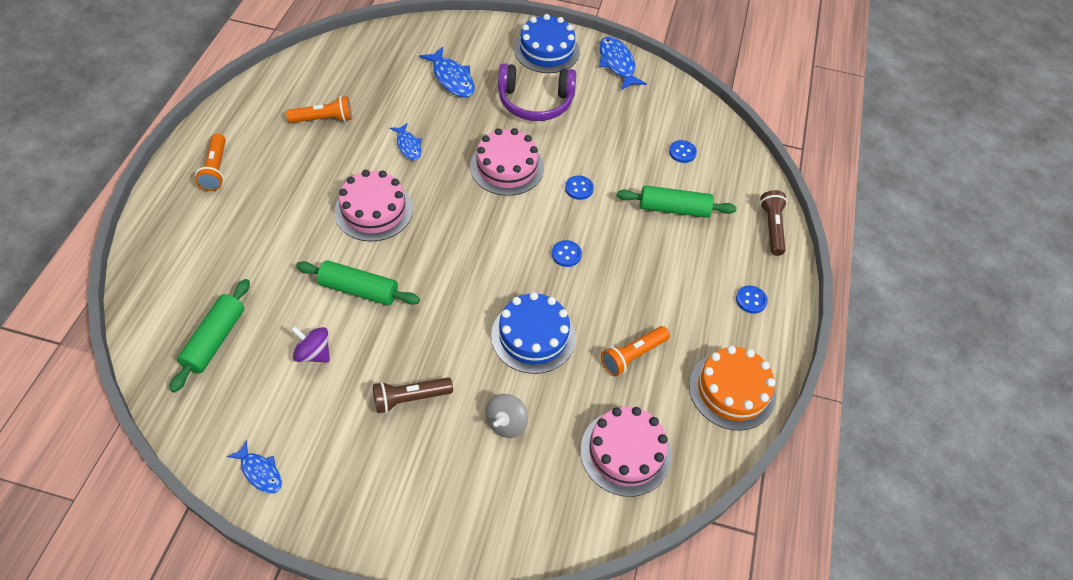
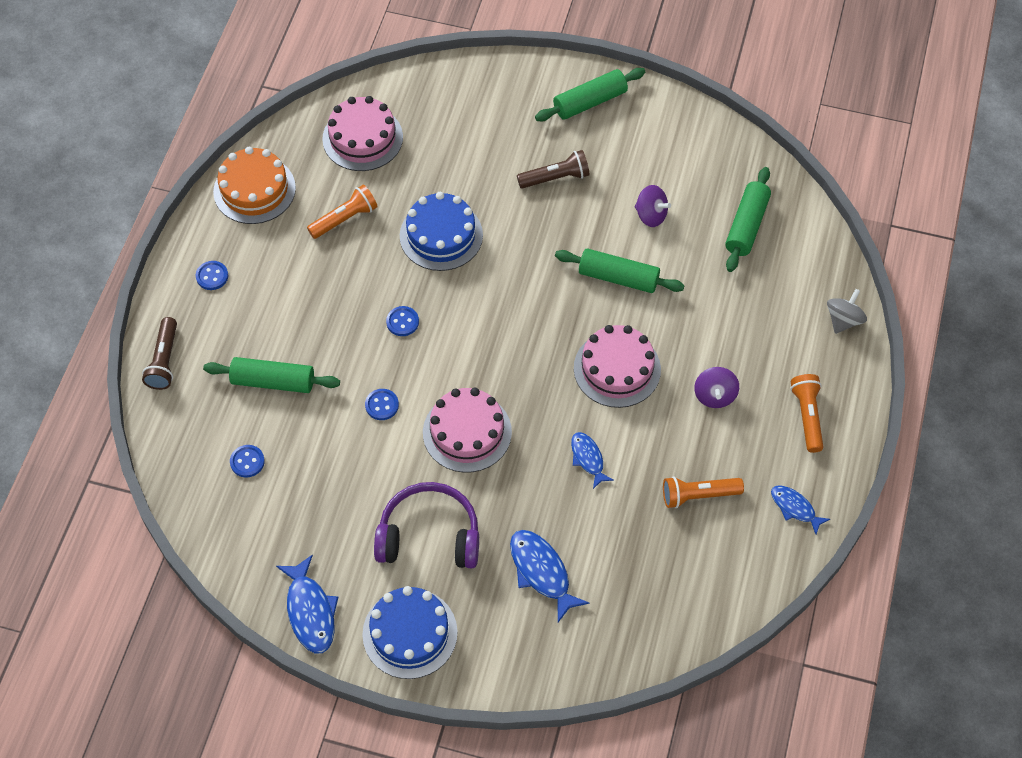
camera: 175 degrees left, 5 degrees up
(260, 472) = (675, 120): blue fish -> blue fish (795, 508)
(291, 187) = (714, 395): none -> purple spinning top
(358, 499) = (590, 102): none -> green rolling pin
(506, 423) = (468, 159): grey spinning top -> grey spinning top (843, 320)

